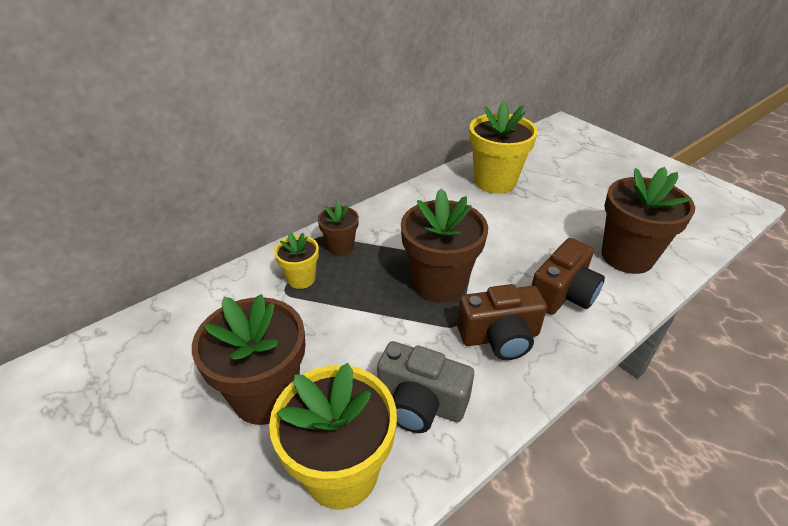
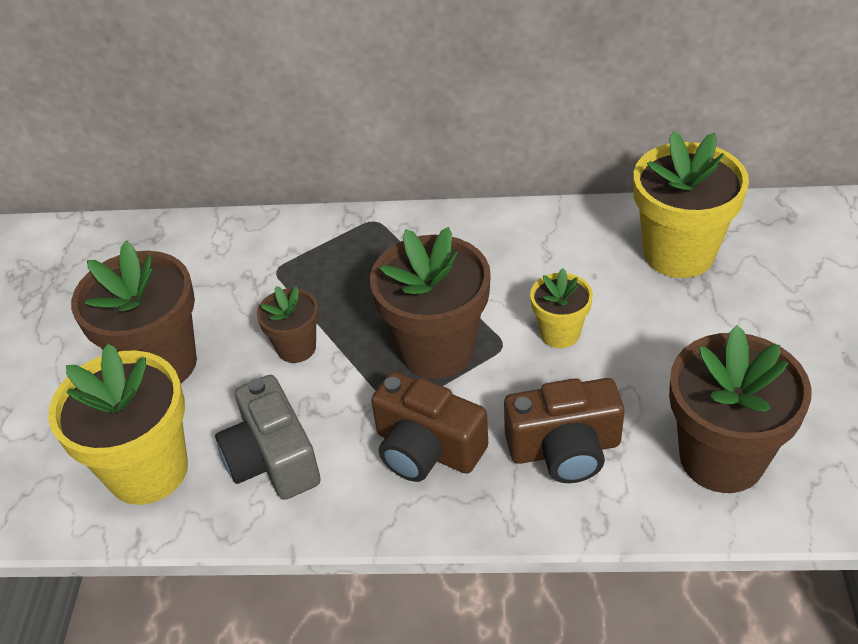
camera: 45 degrees right, 5 degrees up
(301, 279) = (306, 263): yellow flower pot -> yellow flower pot (559, 333)
(340, 247) = (383, 246): brown flower pot -> brown flower pot (296, 348)

